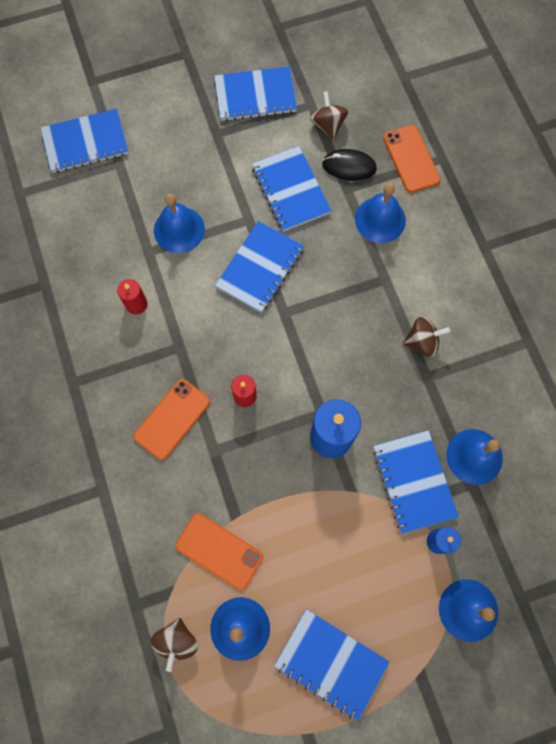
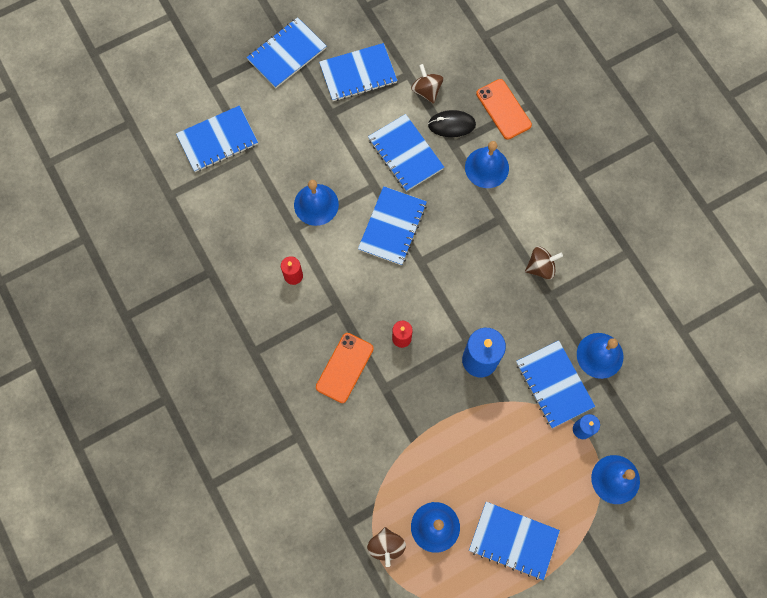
camera: 10 degrees left, 0 degrees up
(181, 63) = (287, 54): none -> blue notebook
(219, 551) = (406, 468): orange phone -> none

